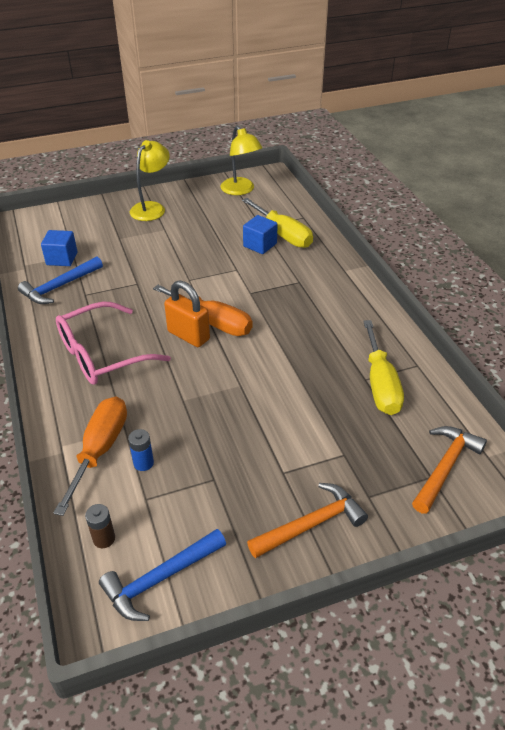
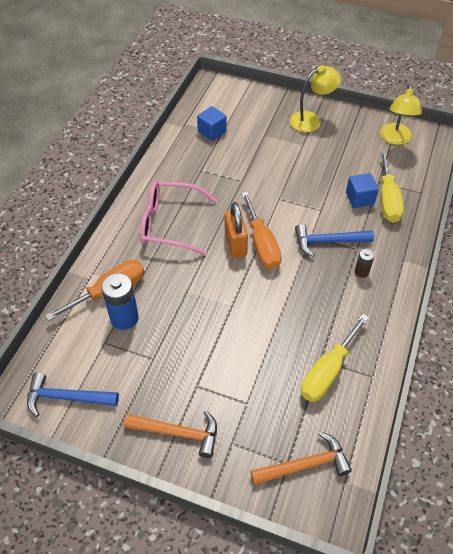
camera: 40 degrees right, 10 degrees up
(60, 286) = (191, 154): blue hammer -> blue hammer (328, 242)
(104, 539) = (61, 350): brown battery -> brown battery (361, 272)
(143, 463) = (124, 318): blue battery -> blue battery, size x1.86

